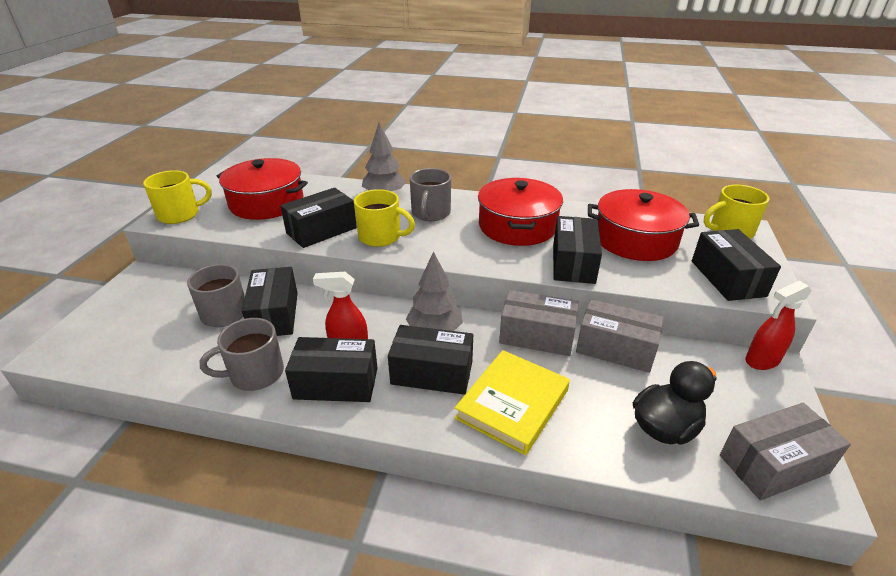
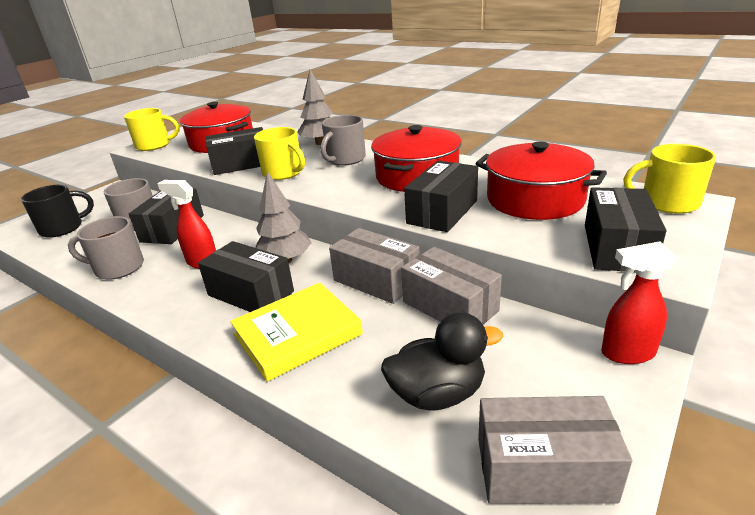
camera: 25 degrees right, 5 degrees down
(125, 337) = (63, 228): none -> black mug
(336, 383) = (168, 286): black box -> none

